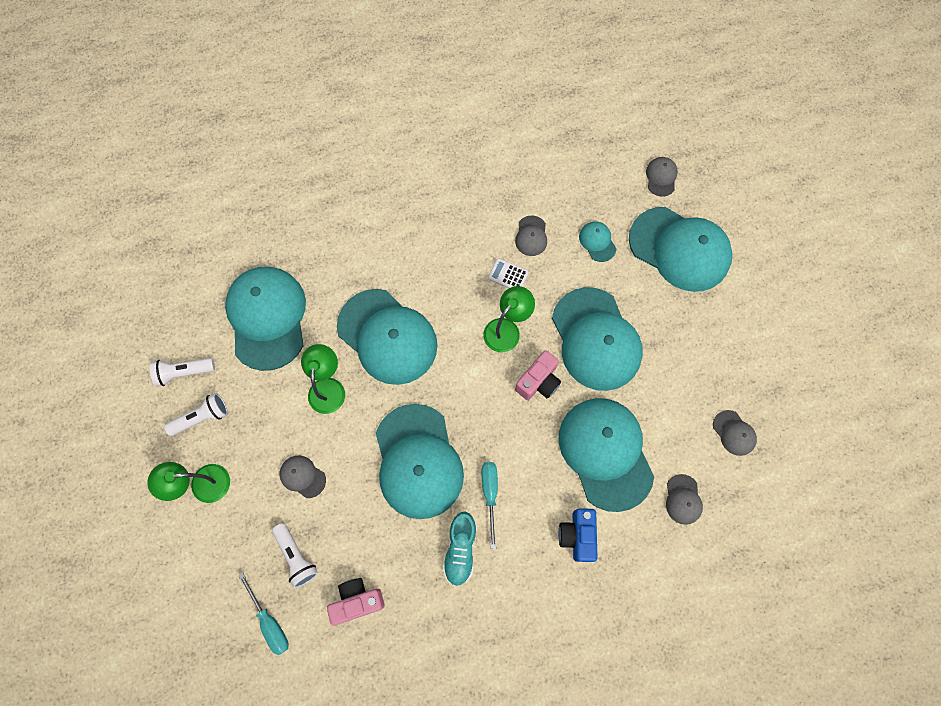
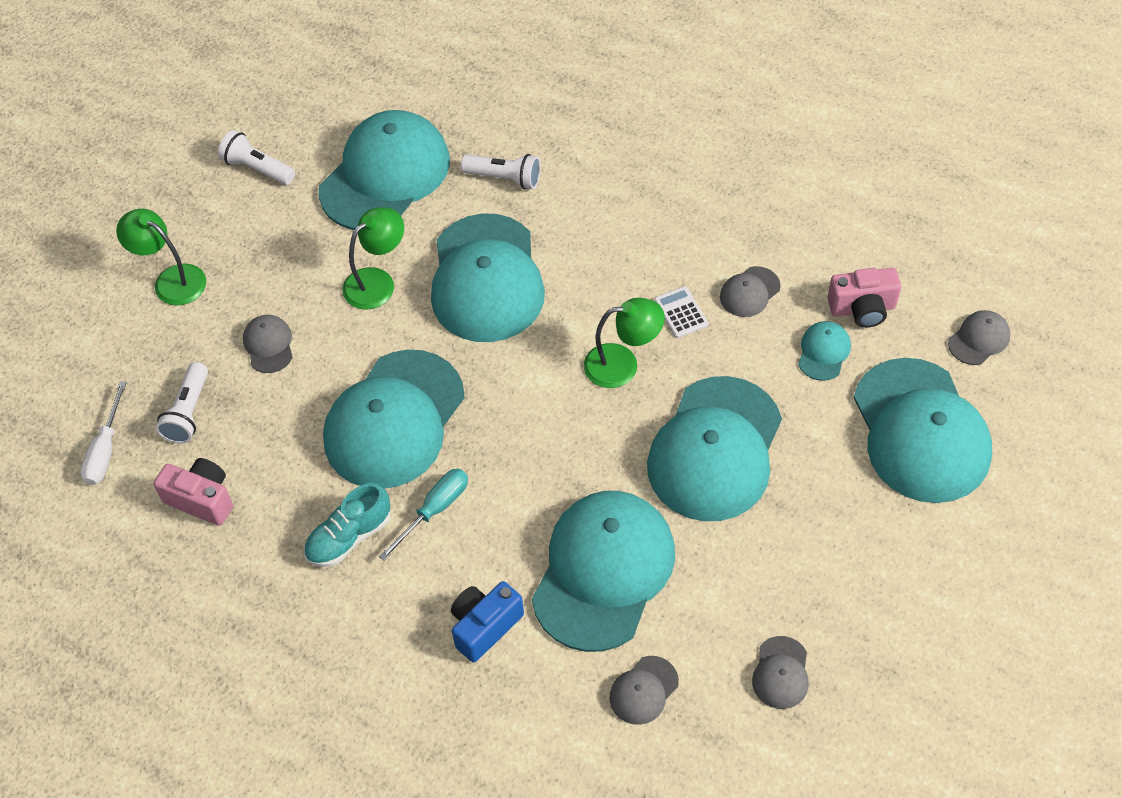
camera: 45 degrees right, 15 degrees down
(202, 417) = (232, 220): white flashlight -> white flashlight (504, 178)
(269, 622) = (105, 450): turquoise screwdriver -> white screwdriver
(538, 382) = (603, 442): pink camera -> pink camera (862, 309)

